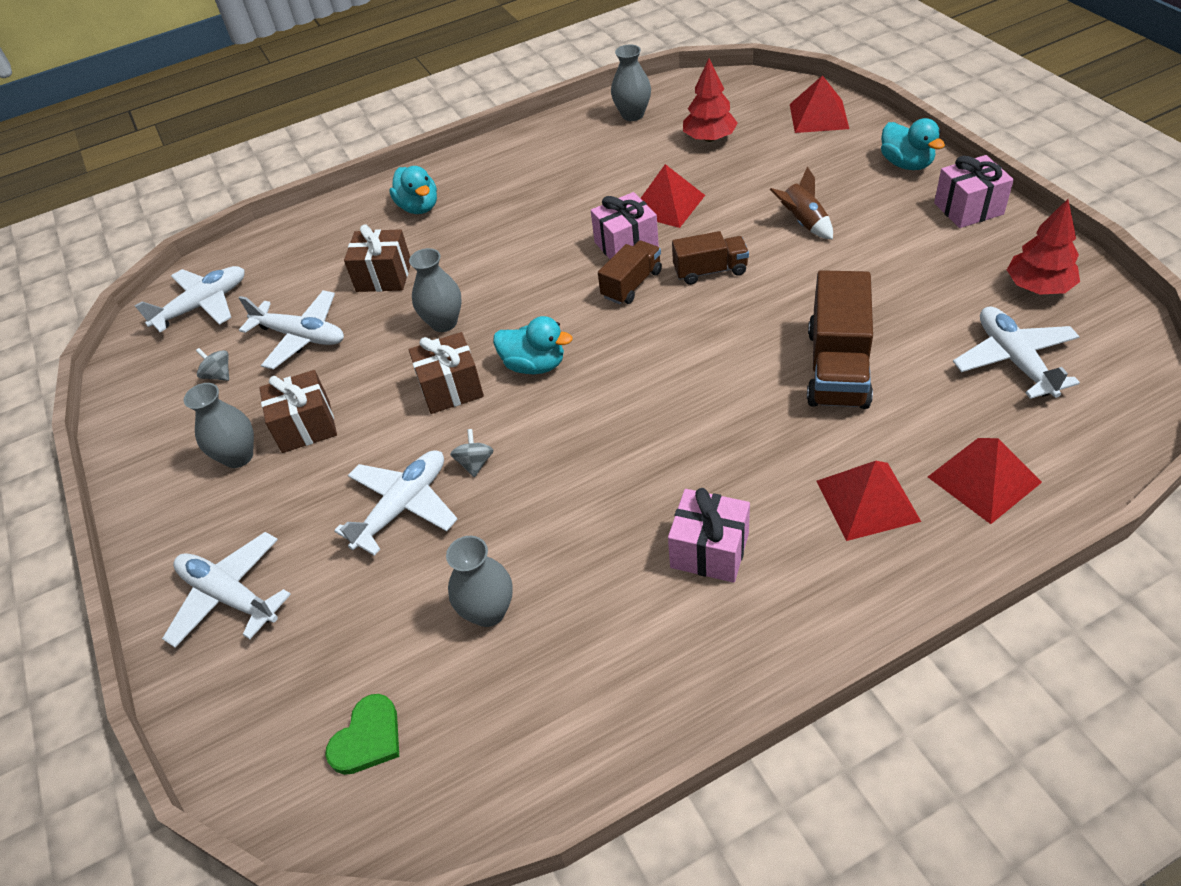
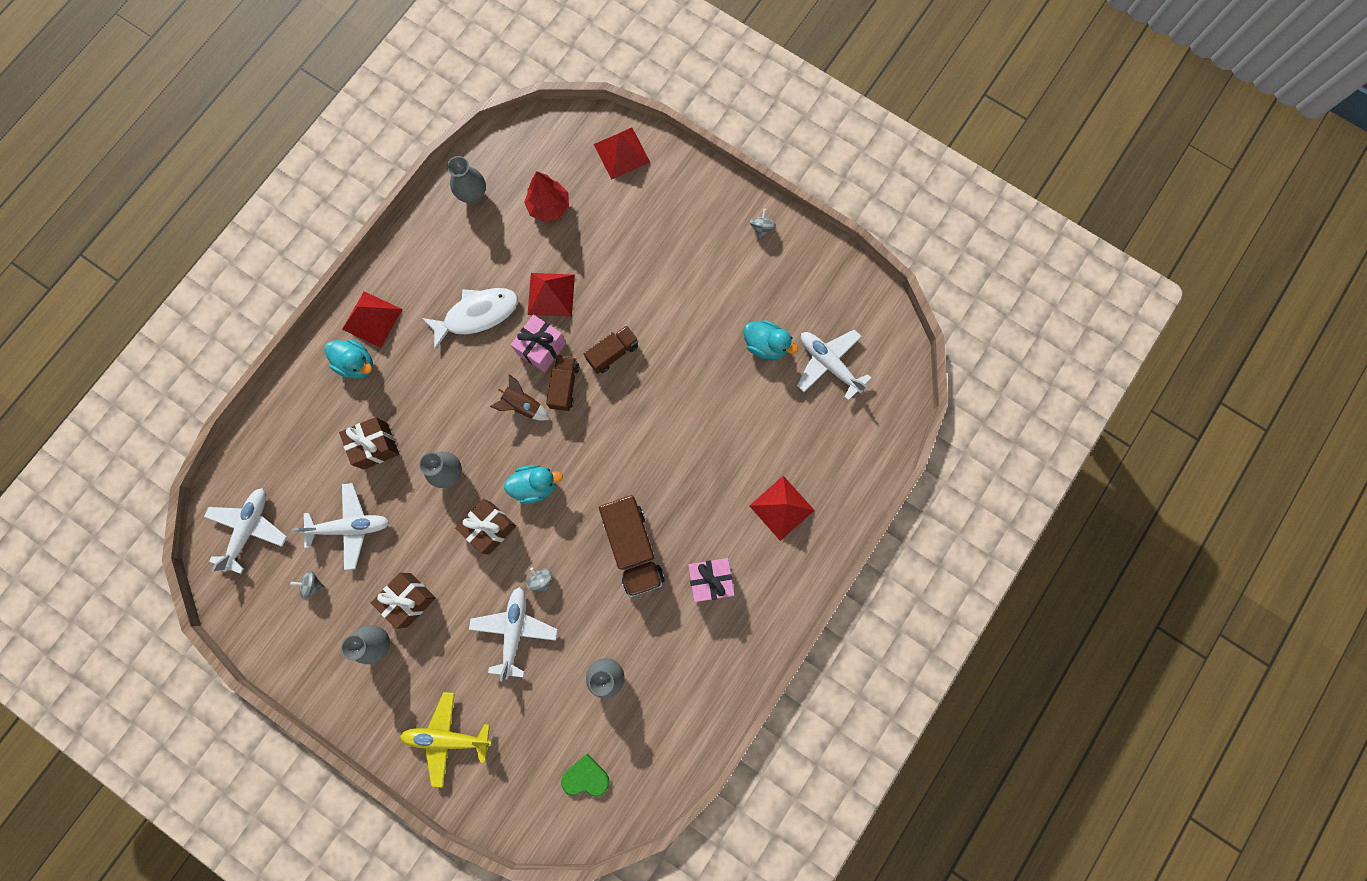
camera: 35 degrees left, 30 degrees up
(229, 596) = (447, 737): white plane -> yellow plane
(368, 738) = (586, 777): green heart -> green heart turned 90 degrees counterclockwise
(572, 201) = (477, 315): none -> white fish
(803, 223) = (656, 281): brown rocket -> brown rocket (523, 405)
(837, 367) = (728, 410): brown truck -> brown truck (633, 547)
(906, 164) = (705, 191): turquoise duck -> turquoise duck (766, 345)
(968, 208) = (761, 228): pink gift -> grey spinning top
(984, 479) = (838, 466): red pyramid -> red pyramid (372, 319)
(1038, 287) = (825, 292): red tree -> none

